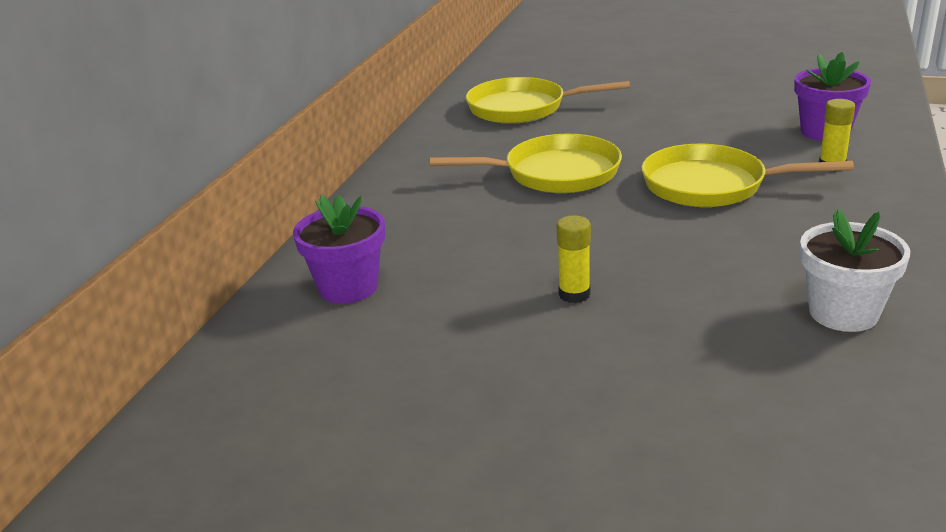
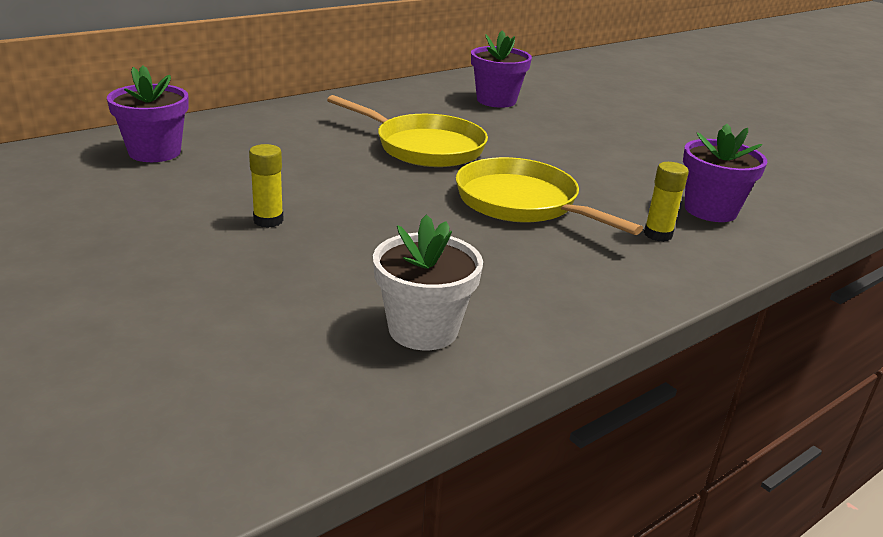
camera: 30 degrees right, 0 degrees up
(523, 108) = (496, 100): yellow pan -> purple flower pot

